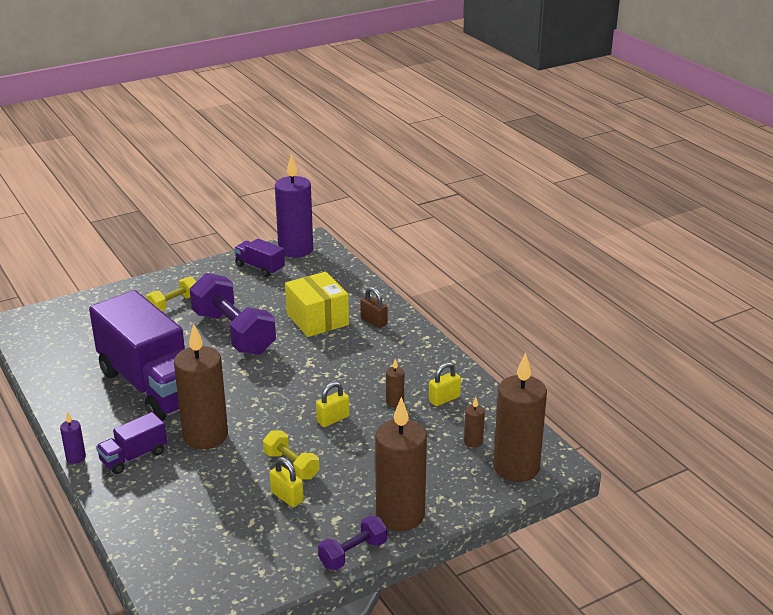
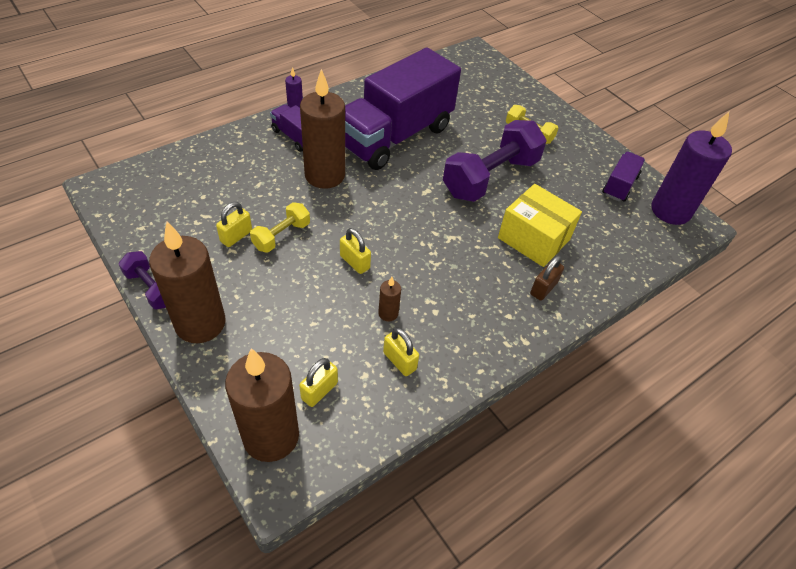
camera: 80 degrees right, 20 degrees up
(317, 319) = (533, 239): yellow box -> yellow box turned 75 degrees clockwise
(473, 442) = (319, 391): brown candle -> yellow padlock

